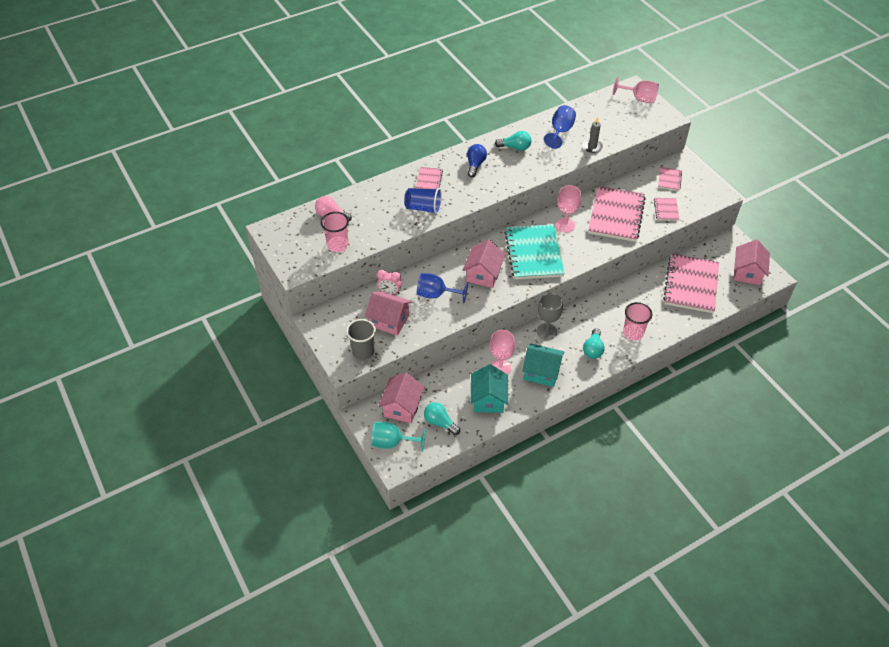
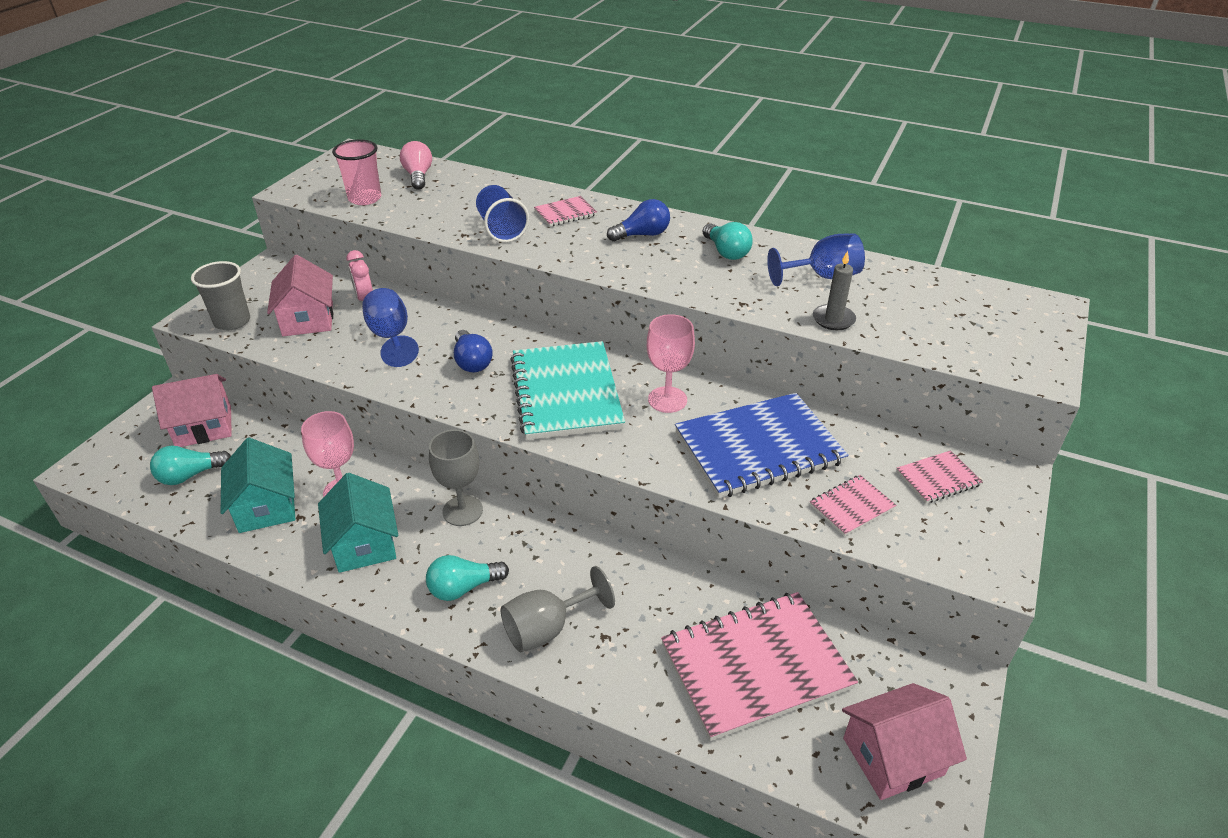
camera: 55 degrees right, 10 degrees down
(392, 442) = (128, 445): turquoise goblet -> none
(440, 422) = (190, 475): turquoise light bulb -> turquoise light bulb turned 120 degrees counterclockwise
(483, 274) = (472, 362): pink house -> blue light bulb
(488, 399) = (266, 506): turquoise house -> turquoise house turned 75 degrees counterclockwise
(534, 253) = (566, 392): turquoise notebook -> turquoise notebook turned 60 degrees counterclockwise
(616, 215) = (758, 448): pink notebook -> blue notebook
(633, 333) = (547, 628): pink cup -> grey goblet
(639, 99) = (1033, 323): pink goblet -> none

